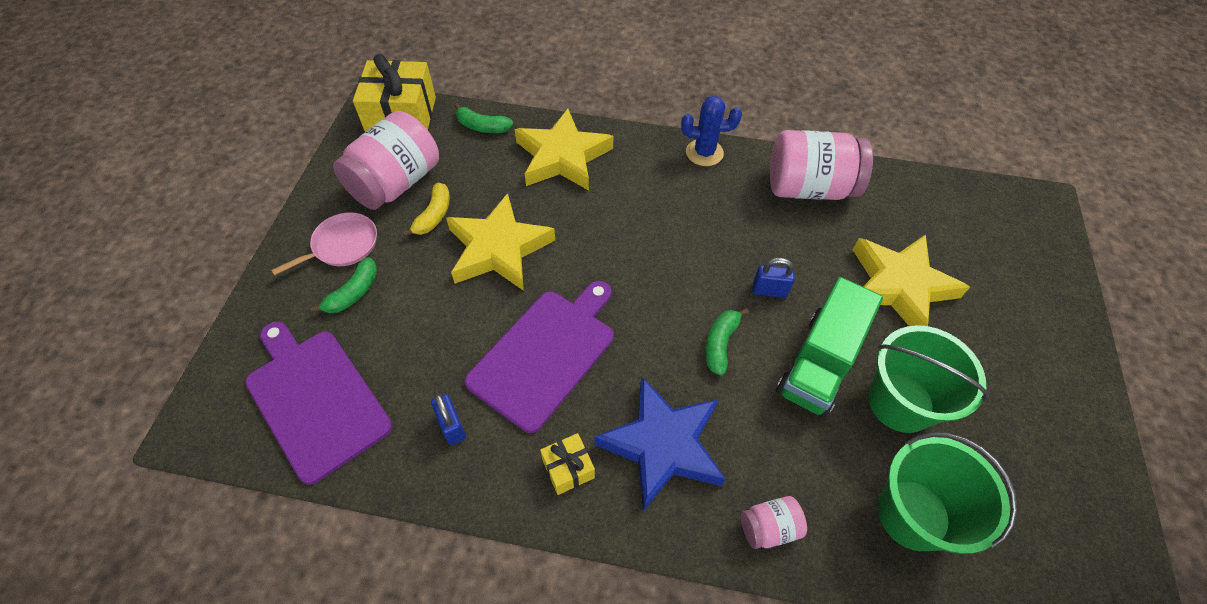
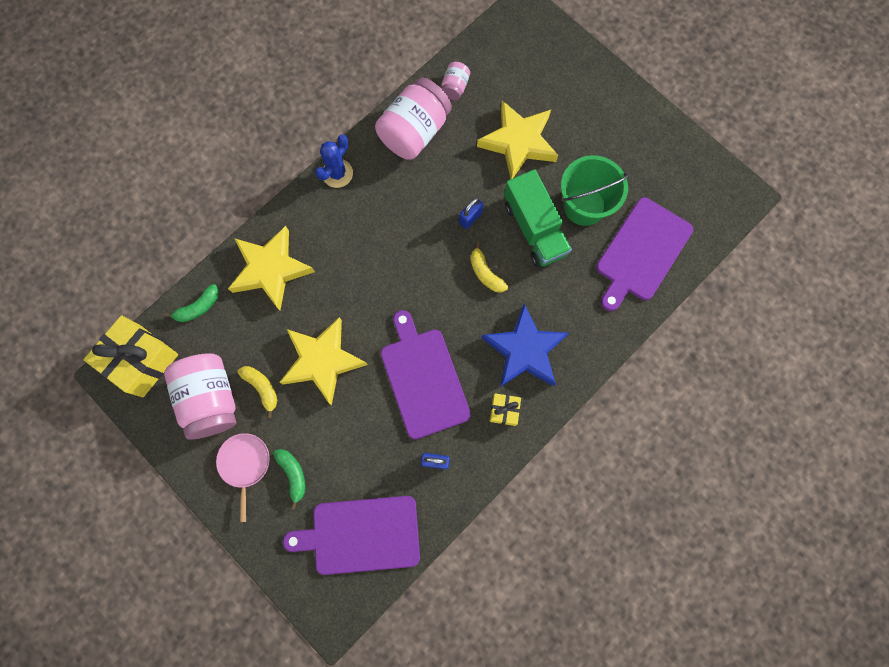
camera: 55 degrees left, 20 degrees up
(720, 343) = (485, 273): green banana -> yellow banana
(769, 528) = (602, 328): pink jar -> pink jar (455, 87)
(913, 514) = (641, 252): green bucket -> purple cutting board

